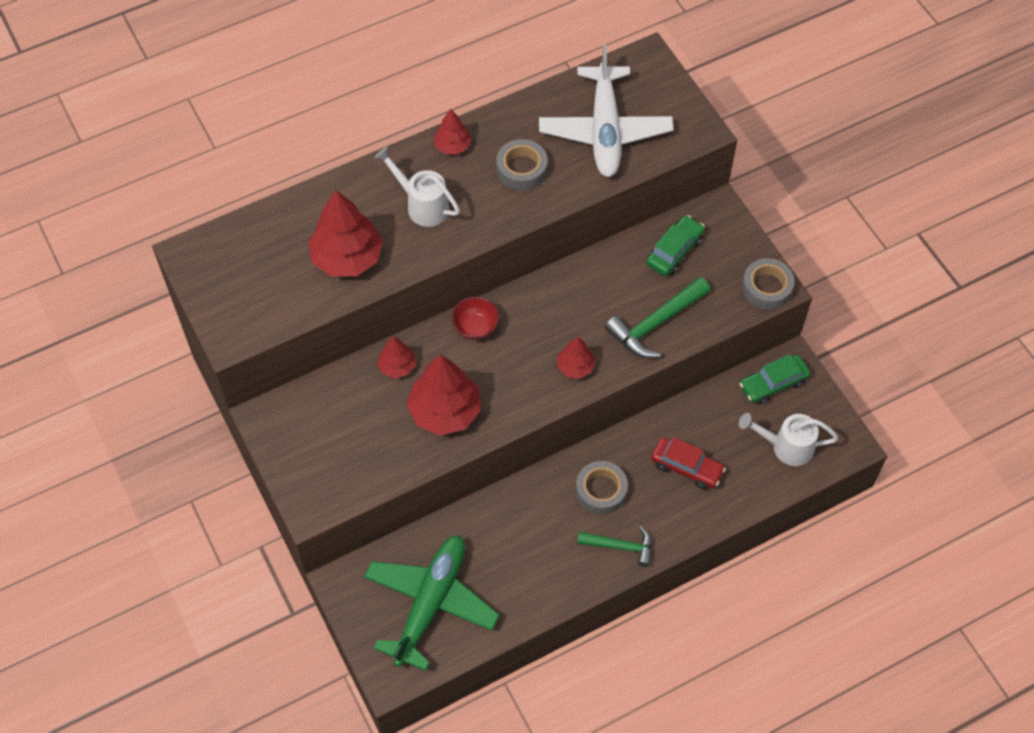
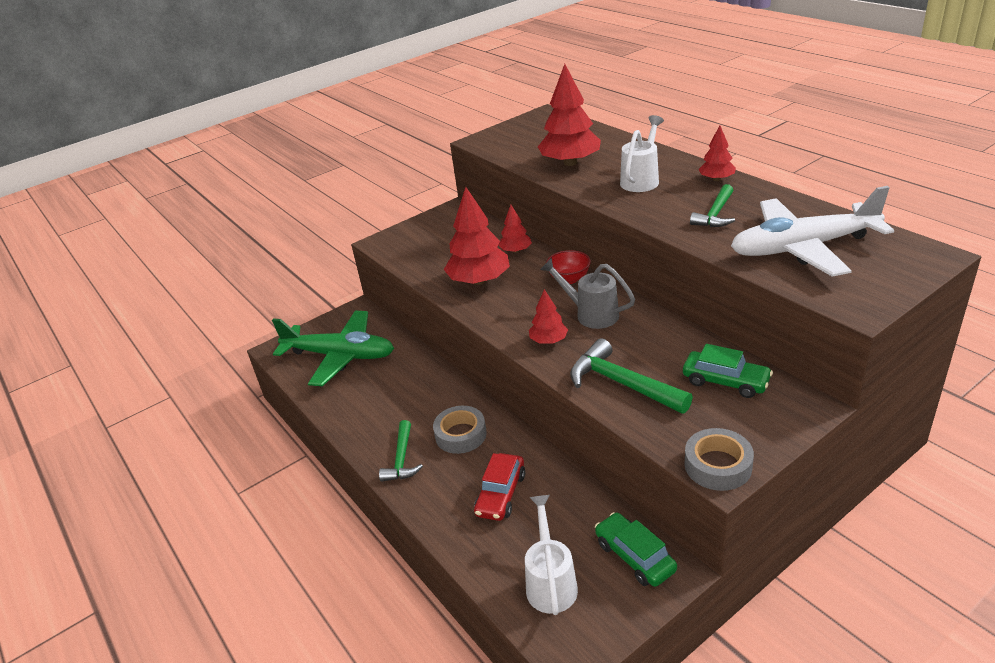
camera: 85 degrees right, 25 degrees down
(521, 169) = (715, 214): grey tape -> green hammer
(545, 323) = (591, 314): none -> grey watering can

